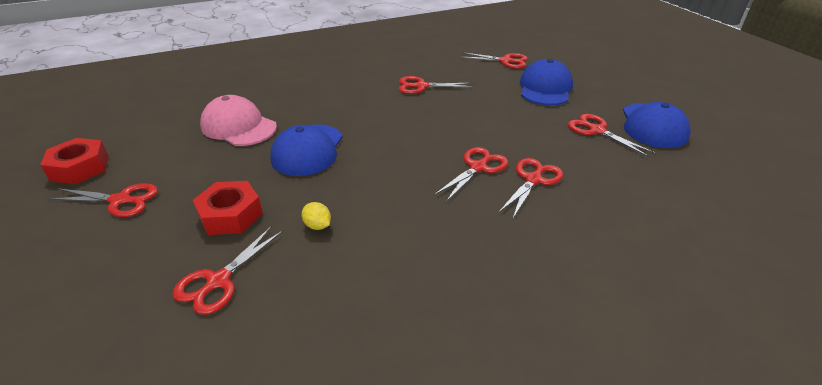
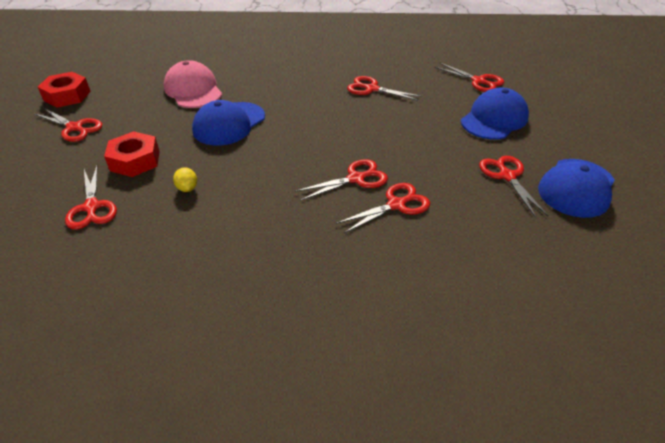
camera: 25 degrees right, 5 degrees up
(218, 281) = (92, 207): red scissors -> red scissors turned 75 degrees counterclockwise

